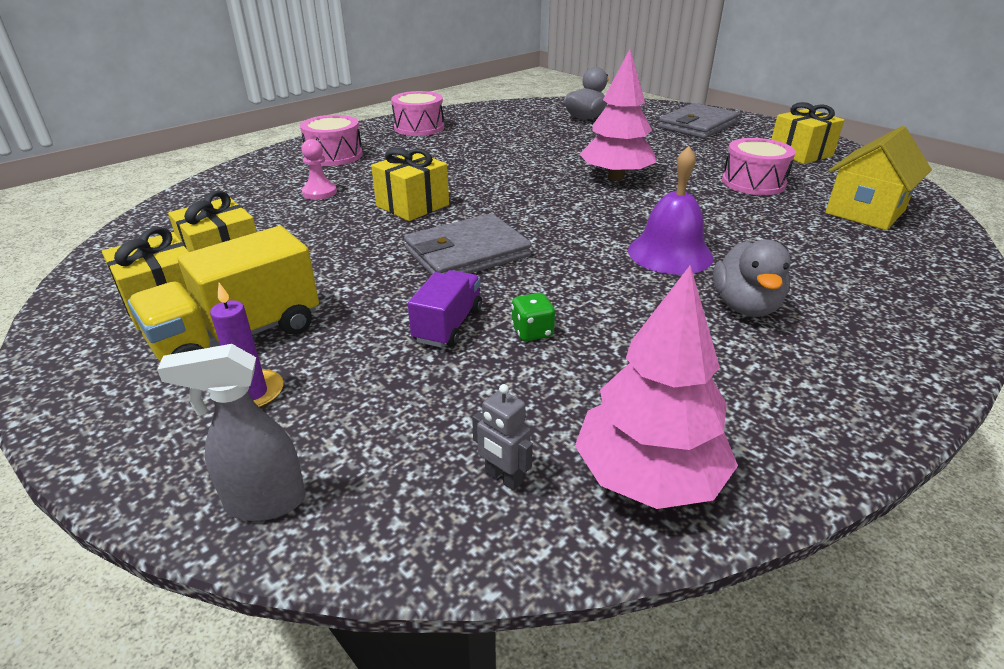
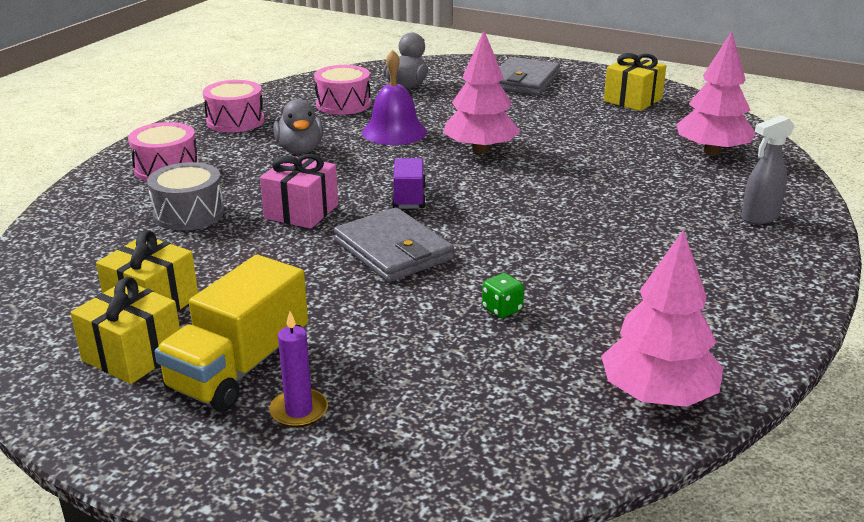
camera: 20 degrees left, 5 degrees down
(264, 503) = (385, 484): grey spray bottle -> grey spray bottle (759, 217)
(319, 192) = (189, 213): pink pawn -> grey drum
(412, 205) = (301, 211): yellow gift -> pink gift
(448, 325) = (426, 319): purple truck -> purple truck (409, 197)
(467, 253) = (393, 250): grey wallet -> grey wallet turned 75 degrees counterclockwise
(503, 478) = (555, 422): grey robot -> none
(670, 253) = (573, 218): purple bell -> purple bell (394, 132)
(745, 306) = (658, 254): grey duck -> grey duck (300, 150)
(753, 183) = (607, 137): pink drum -> pink drum (343, 104)
(865, 212) = (712, 152): yellow house -> pink tree

